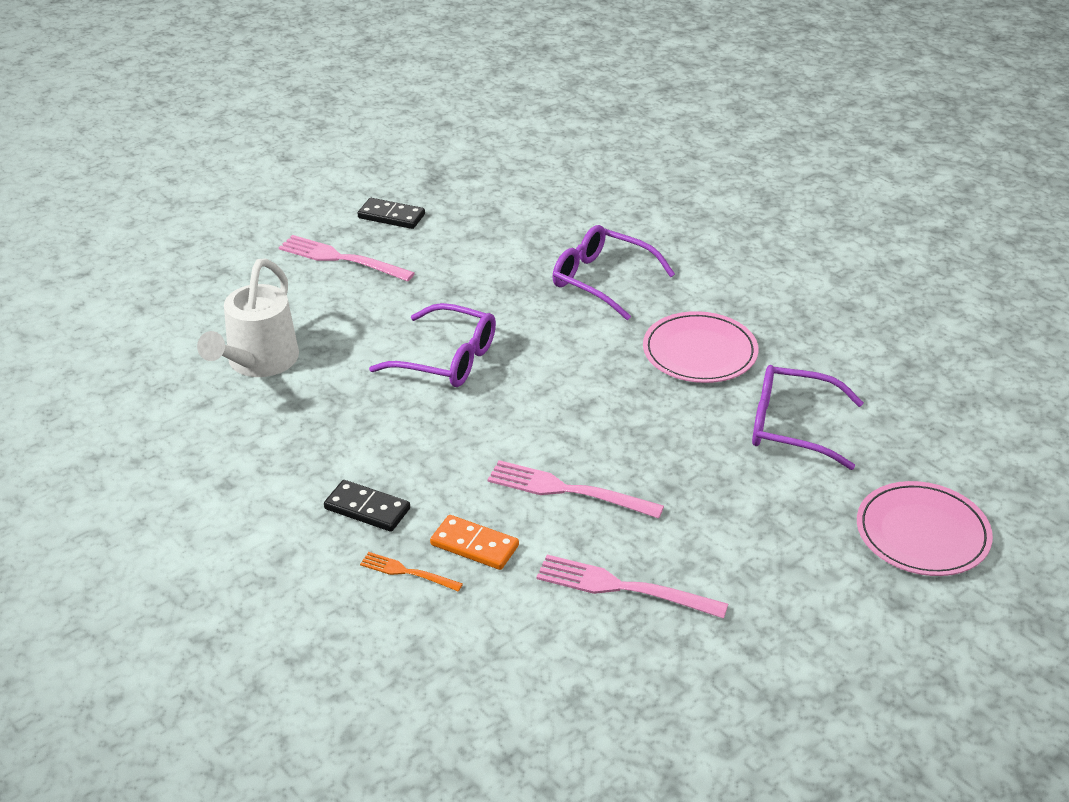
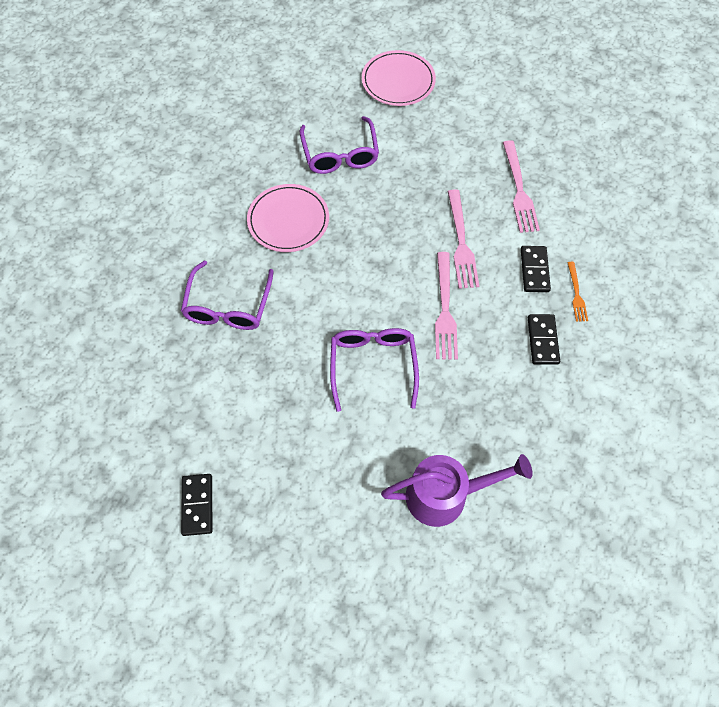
camera: 115 degrees left, 25 degrees up
(258, 363) = (446, 495): white watering can -> purple watering can
(340, 259) = (281, 512): pink fork -> pink fork (445, 310)
(474, 545) = (534, 270): orange domino -> black domino

